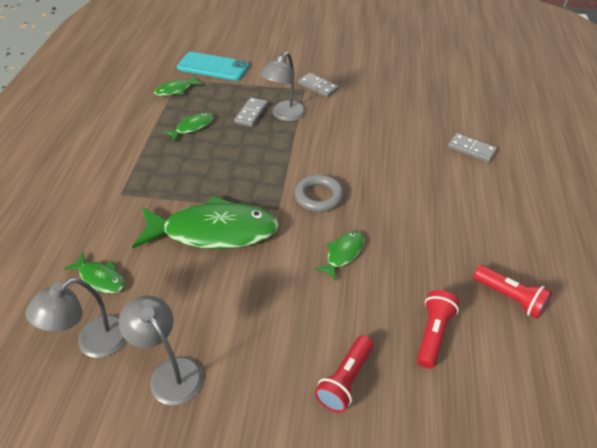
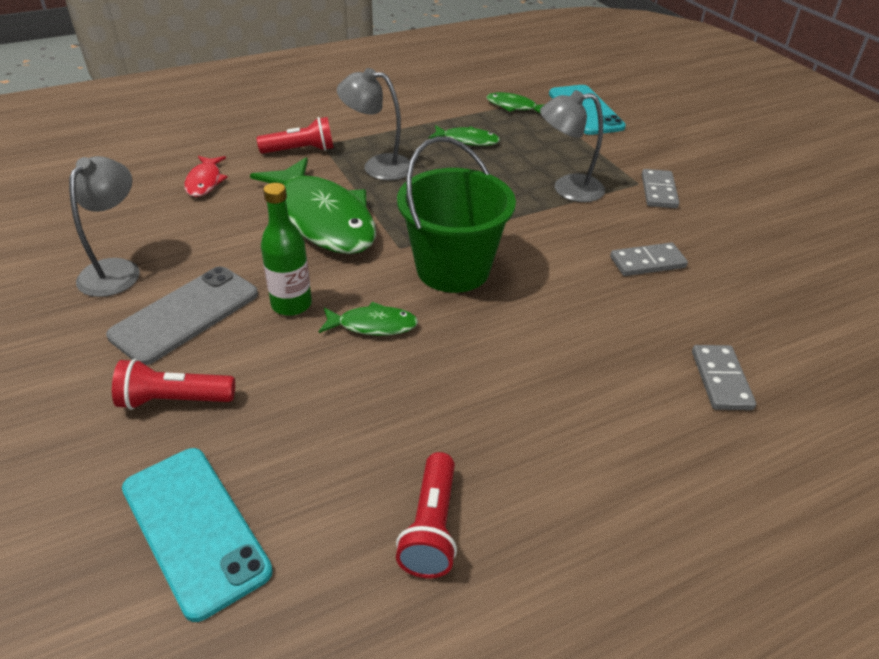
camera: 55 degrees right, 5 degrees down
(93, 343) = (126, 212): grey lamp -> grey lamp (378, 166)
(100, 278) = (205, 182): green fish -> red fish
(251, 114) = (539, 166): grey domino -> grey domino (647, 262)
(260, 345) = (185, 314): none -> grey phone
(294, 284) = (291, 304): none -> green bottle
(319, 196) = (453, 269): grey ring -> green bucket
(433, 333) = (299, 458): red flashlight -> red flashlight (301, 150)
(462, 404) = (195, 529): none -> turquoise phone

